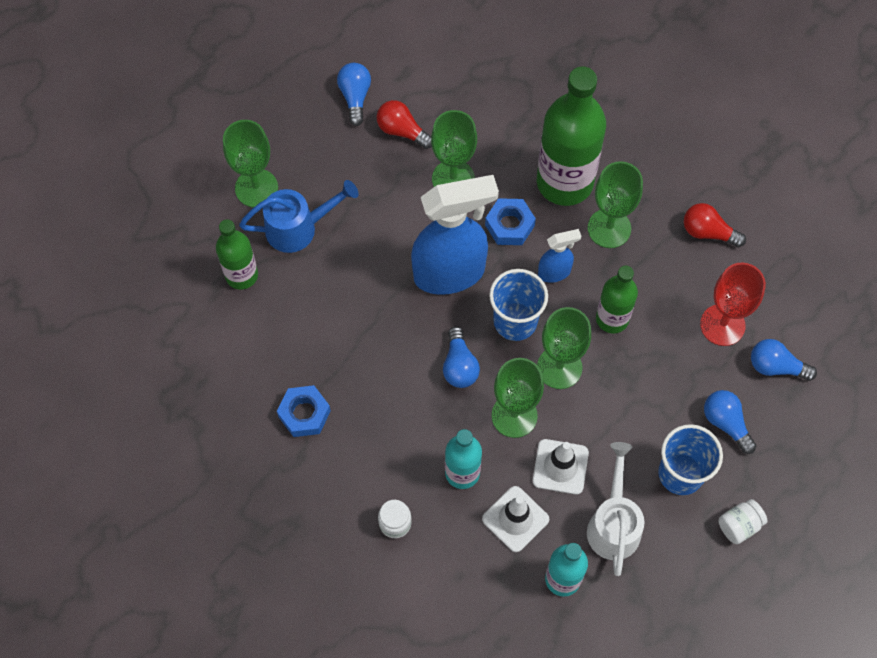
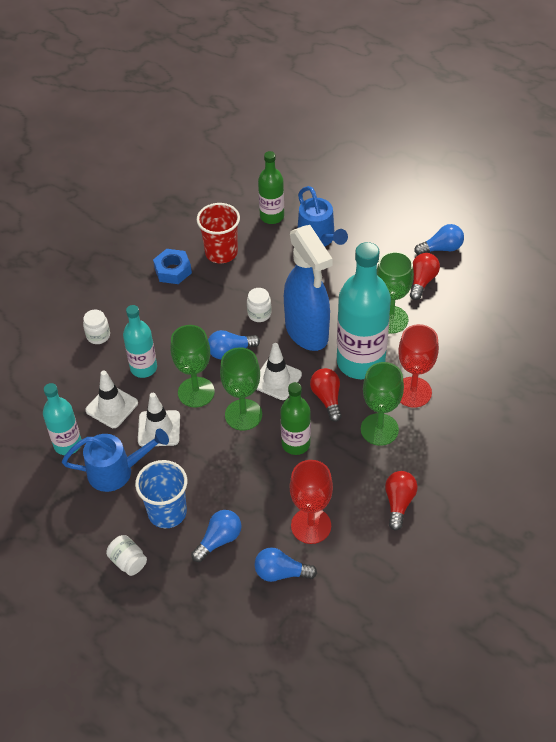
camera: 80 degrees right, 15 degrees down
(256, 188) = (344, 210): green goblet -> none
(289, 348) = (221, 252): none -> red cup
(407, 321) = (259, 314): none -> white jar
(509, 225) = (360, 362): blue nut -> turquoise bottle
(515, 321) = (276, 379): blue cup -> white traffic cone
(554, 272) = (327, 398): blue spray bottle -> red light bulb
(564, 182) = (413, 392): green bottle -> red goblet
(613, 523) = (117, 471): white watering can -> blue watering can
(776, 366) = (281, 573): blue light bulb -> blue light bulb turned 90 degrees counterclockwise

